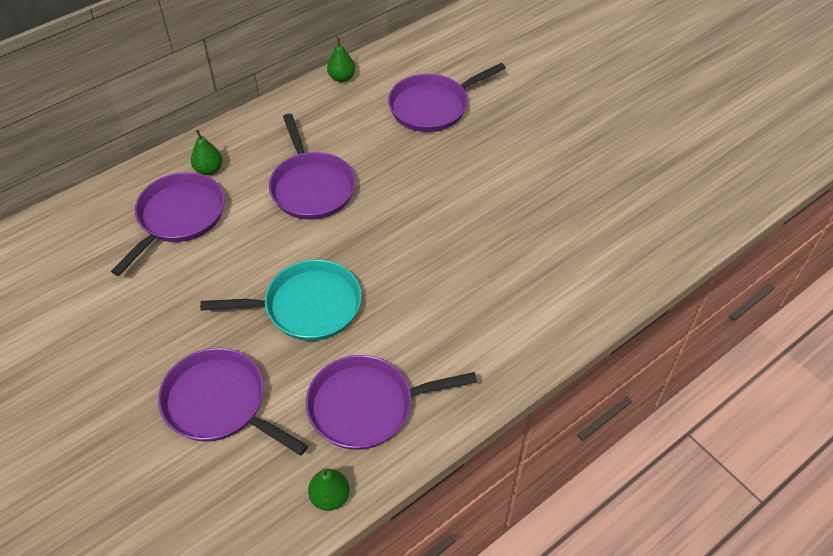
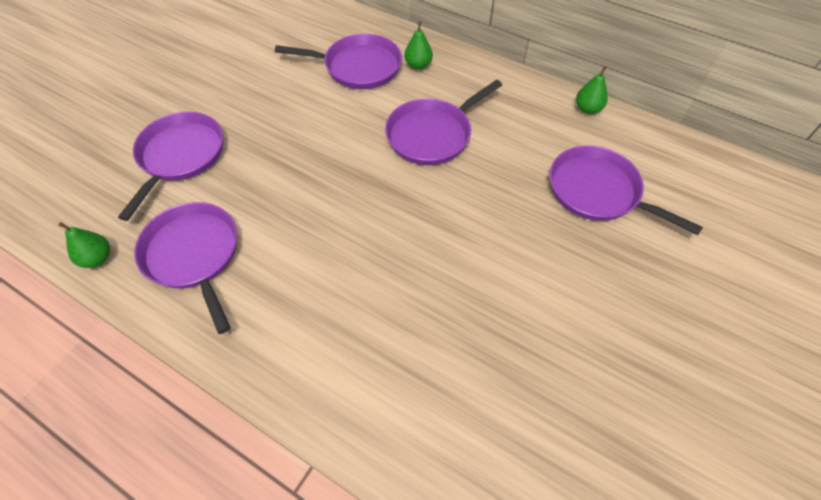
camera: 70 degrees right, 5 degrees up
(307, 306) = (293, 178): turquoise pan -> none

